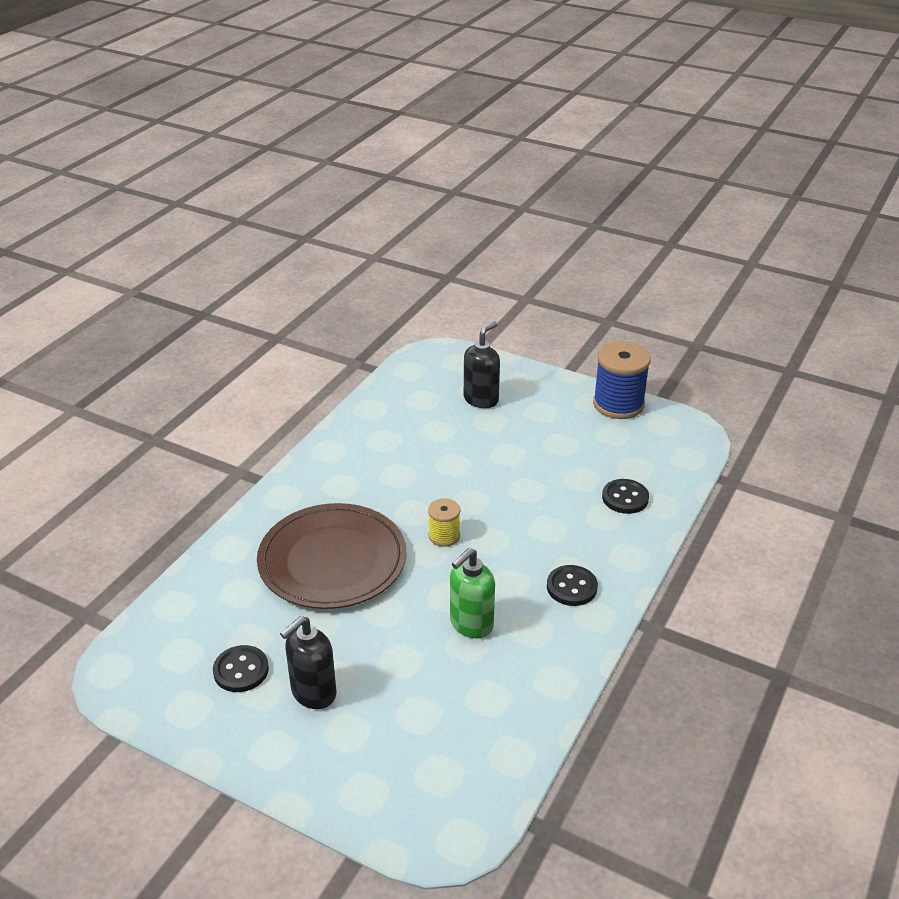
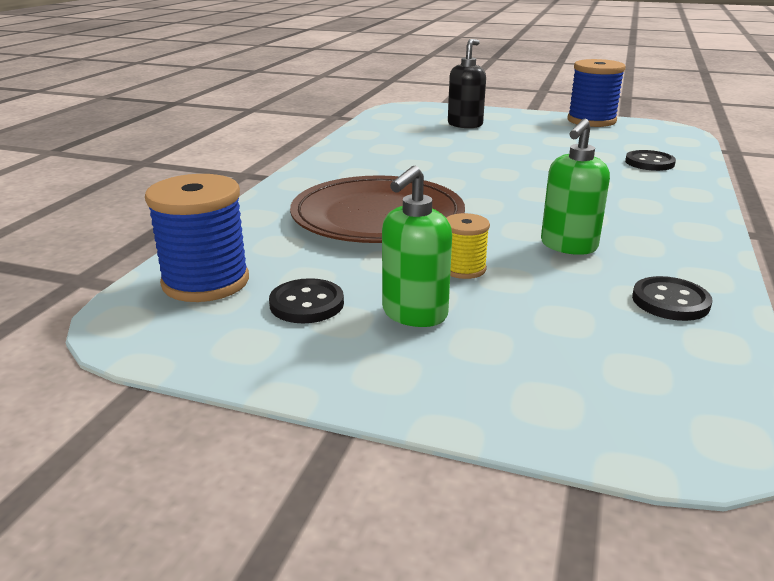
camera: 10 degrees left, 10 degrees down
(175, 634) = (206, 282): none -> blue spool
(313, 693) = (414, 314): black soap dispenser -> green soap dispenser
(444, 536) = (489, 194): yellow spool -> yellow spool (463, 269)
(571, 587) = (653, 214): black button -> black button (670, 301)

